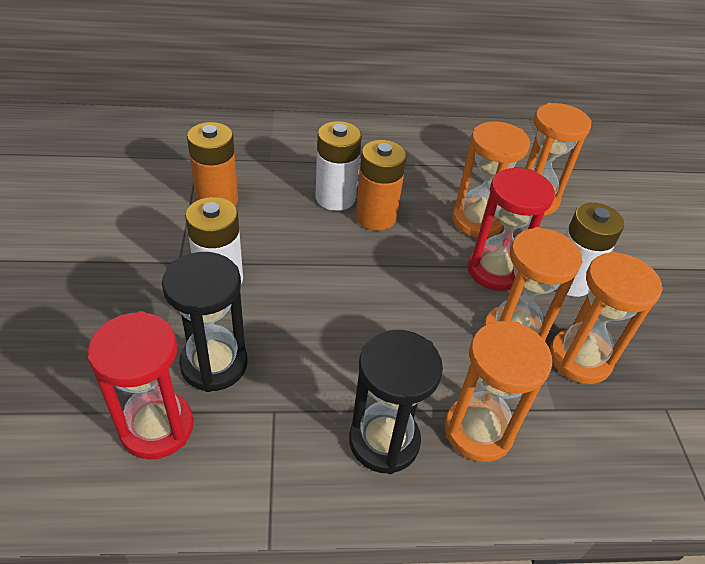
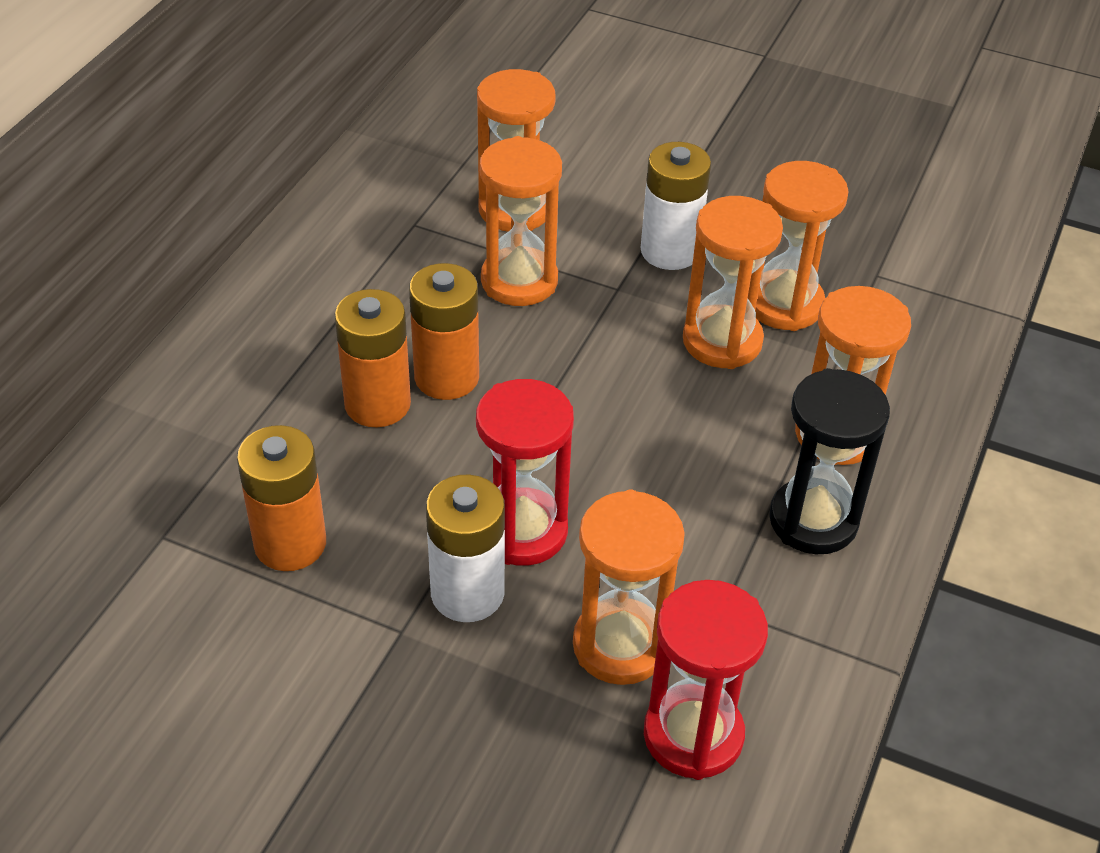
camera: 60 degrees left, 0 degrees up
(214, 364) = (620, 645): black hourglass -> orange hourglass
(335, 198) = (377, 404): white battery -> orange battery
(495, 270) = (616, 307): red hourglass -> red hourglass (522, 531)

